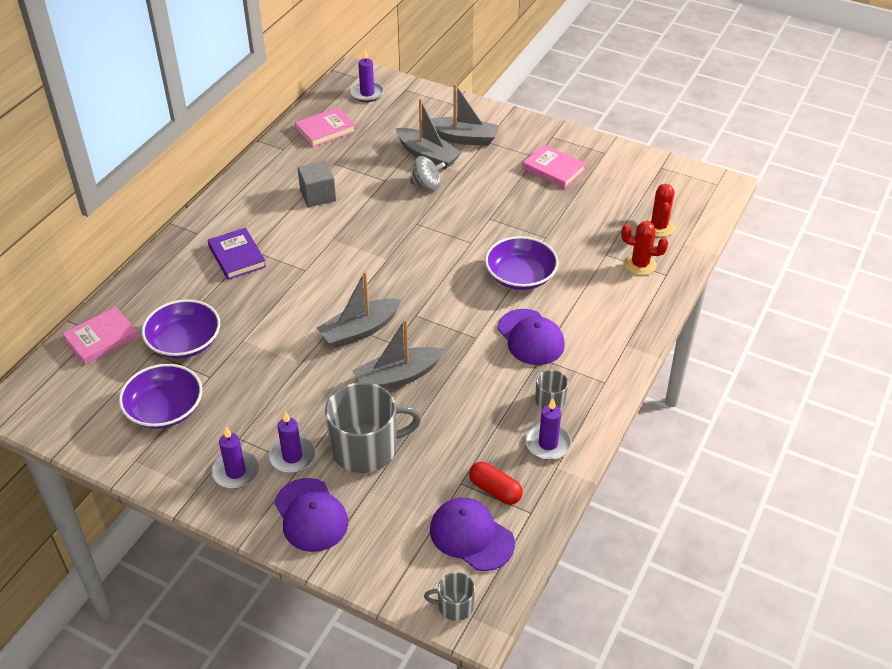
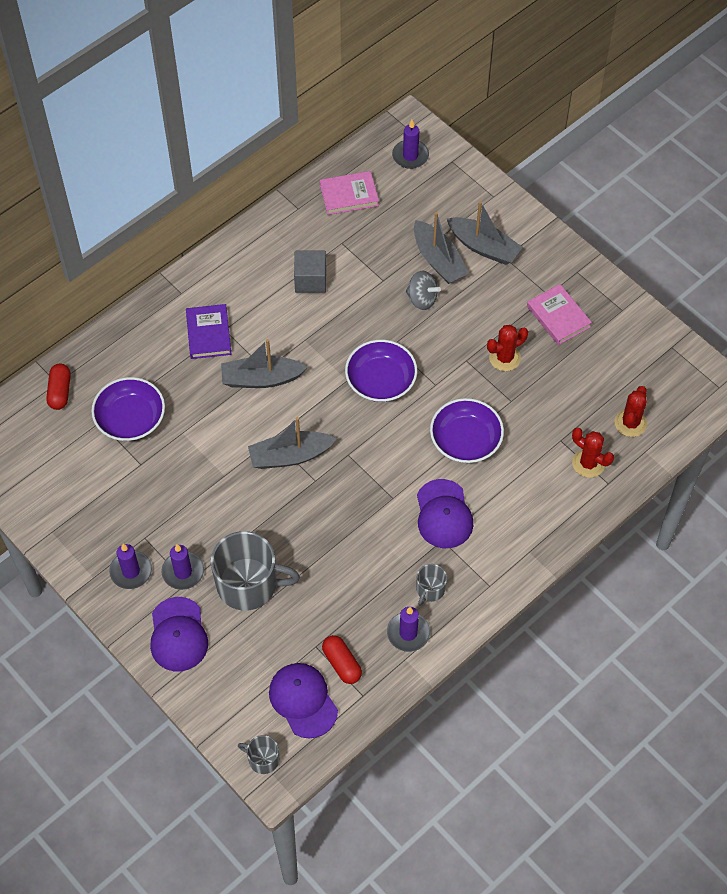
camera: 20 degrees right, 15 degrees up
(101, 338) = (60, 392): pink book -> red capsule
(165, 409) = (92, 487): purple bowl -> purple bowl (381, 381)
(397, 377) = (304, 518): grey boat -> grey boat (261, 378)
(523, 208) = (504, 358): none -> red cactus

